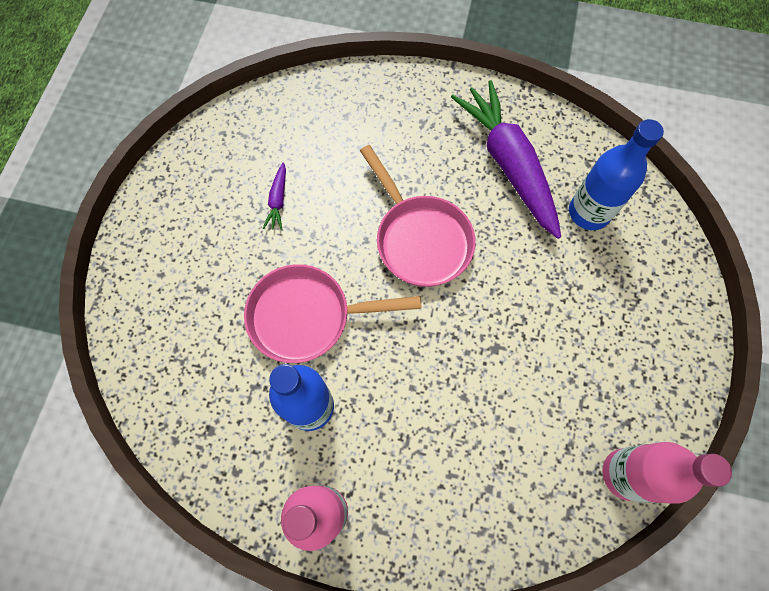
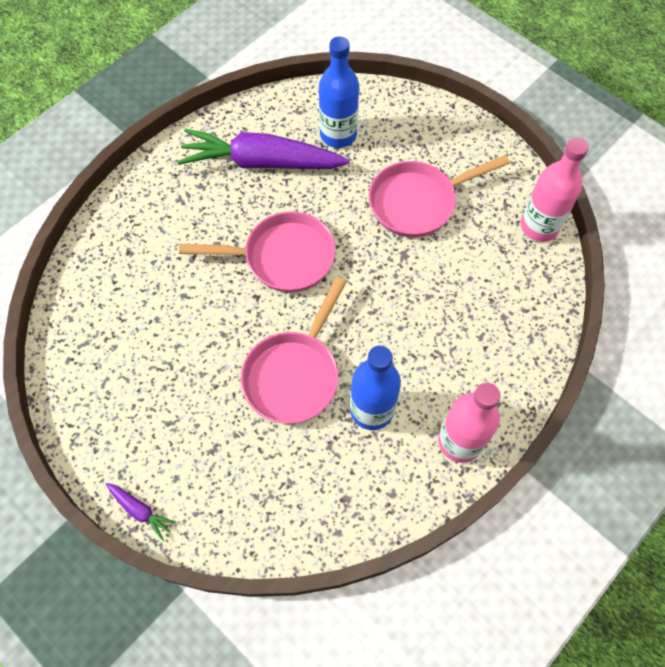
camera: 60 degrees left, 5 degrees down
(278, 200) = (172, 346): purple carrot -> purple carrot (140, 510)
(565, 330) = (418, 202): none -> pink pan

